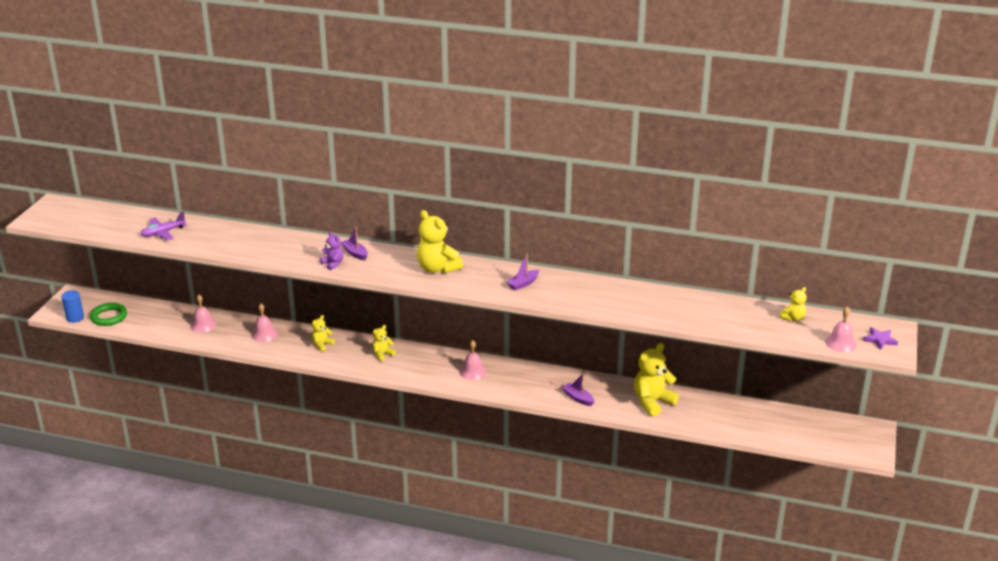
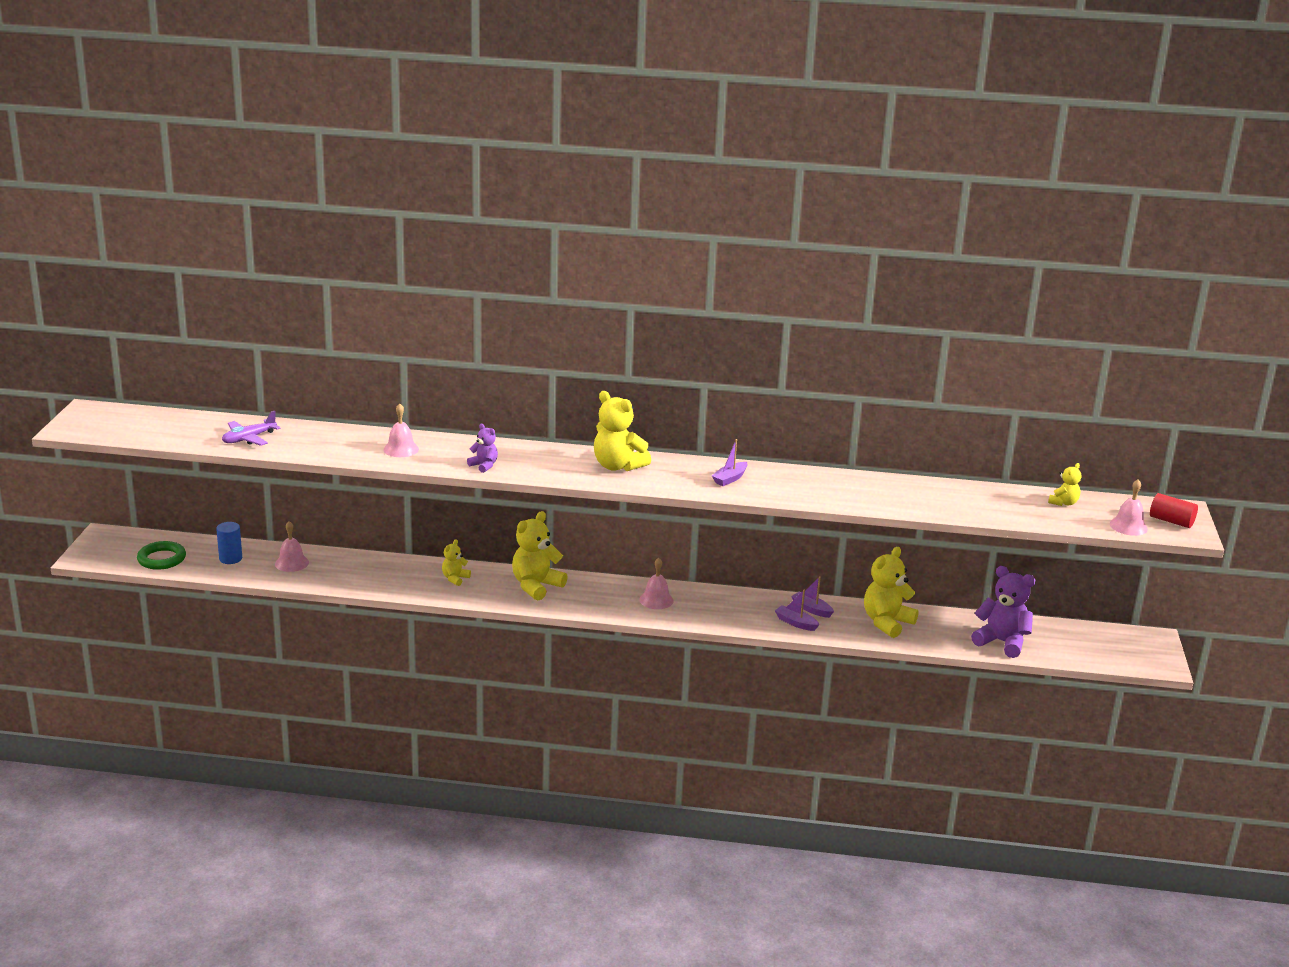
camera: 10 degrees left, 5 degrees down
(75, 318) = (116, 562): blue cylinder -> blue cylinder (230, 558)
(264, 334) = (376, 570): pink bell -> pink bell (401, 449)
(355, 253) = (508, 453): purple boat -> purple boat (811, 609)
(382, 354) = (536, 586): yellow teddy bear -> yellow teddy bear, size x1.89
(742, 425) = (1002, 642): none -> purple teddy bear
(880, 340) = (1171, 521): purple star -> red cylinder

